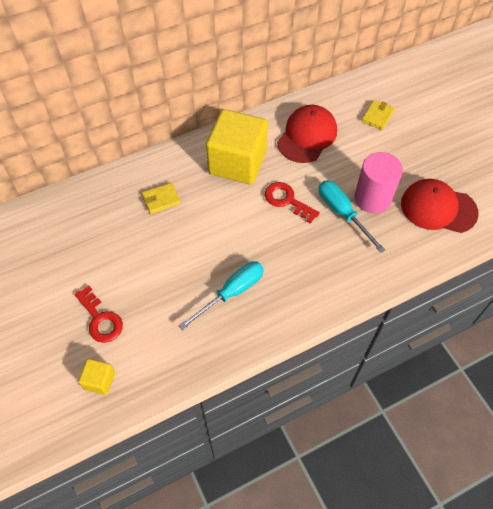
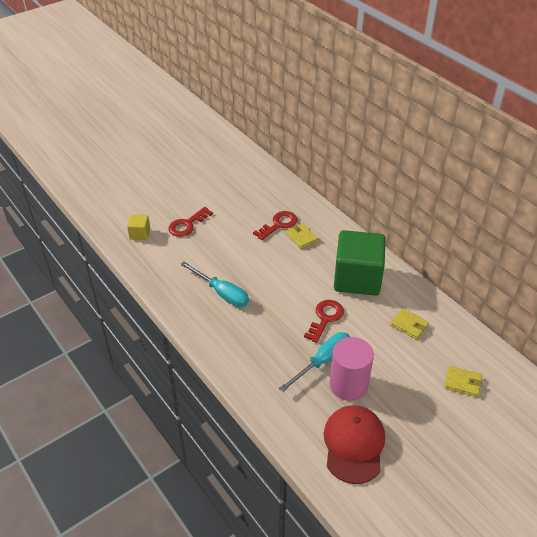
camera: 80 degrees right, 15 degrees down
(132, 218) = (279, 224): none -> red key
(237, 162) = (357, 278): yellow cube -> green cube
(307, 136) = (409, 325): red cap -> yellow wallet

